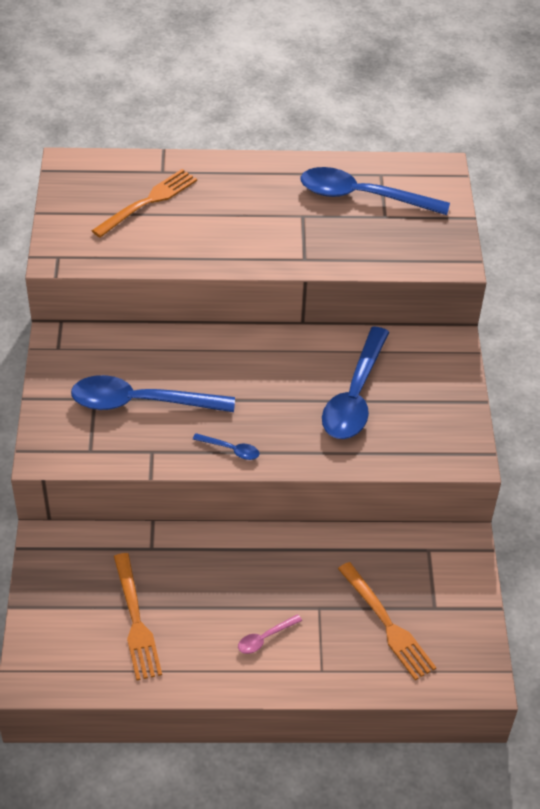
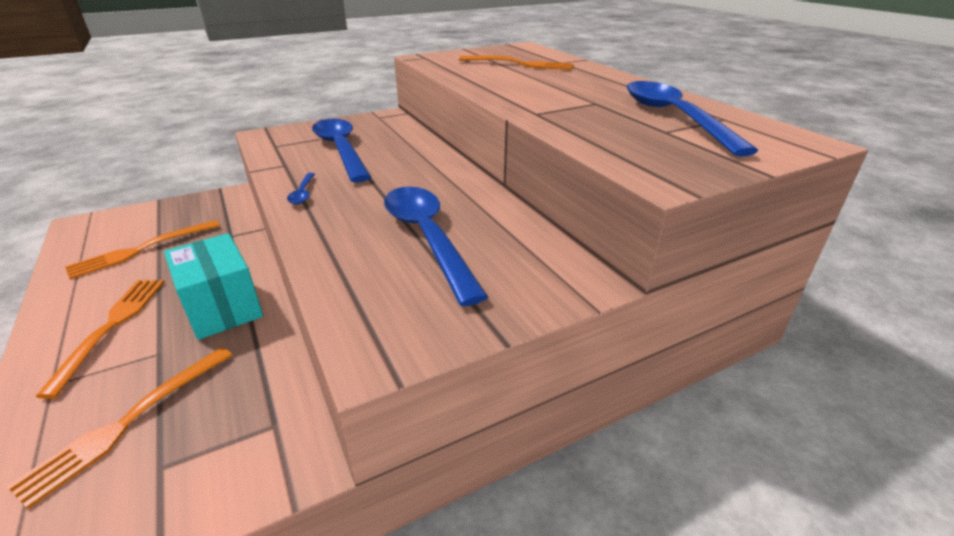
camera: 65 degrees right, 15 degrees down
(265, 638) = (112, 326): pink spoon -> orange fork
(280, 565) = (222, 307): none -> turquoise box
(355, 396) = (427, 237): blue spoon -> blue spoon turned 75 degrees clockwise

